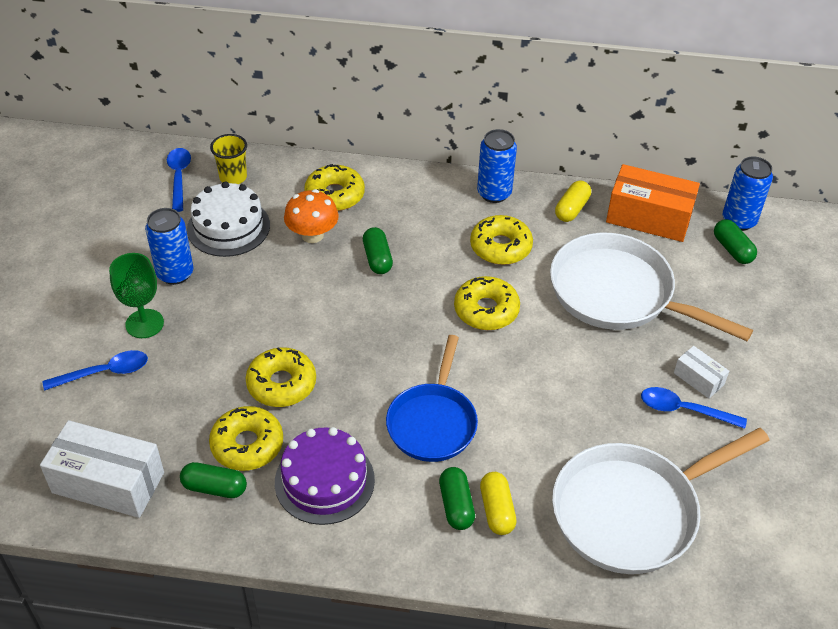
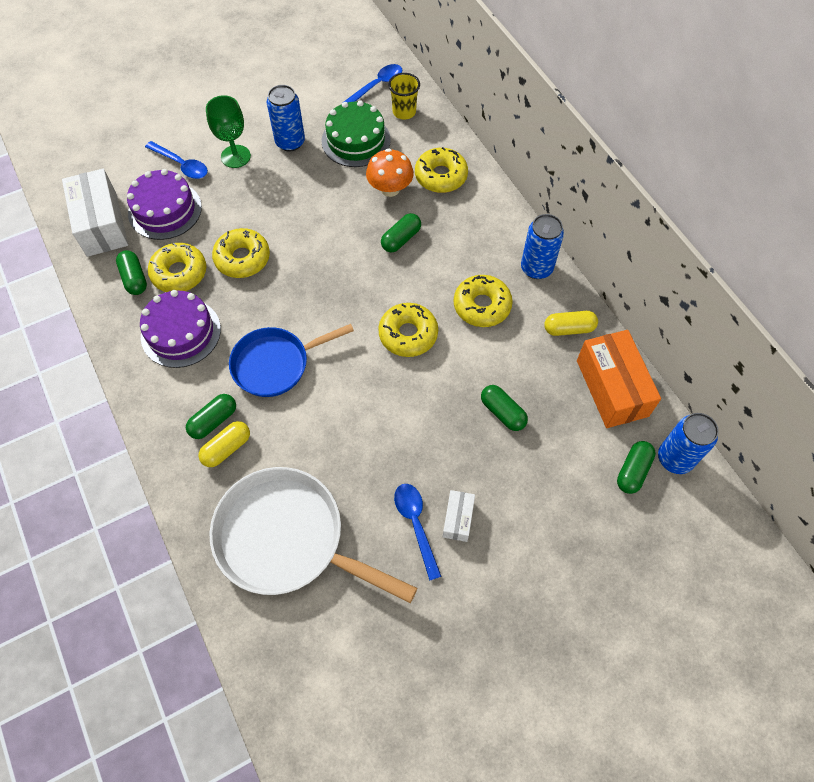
camera: 55 degrees right, 15 degrees up
(150, 417) = (165, 210): none -> purple cake
(228, 227) = (356, 140): white cake -> green cake
(618, 294) = (502, 412): white pan -> green capsule

